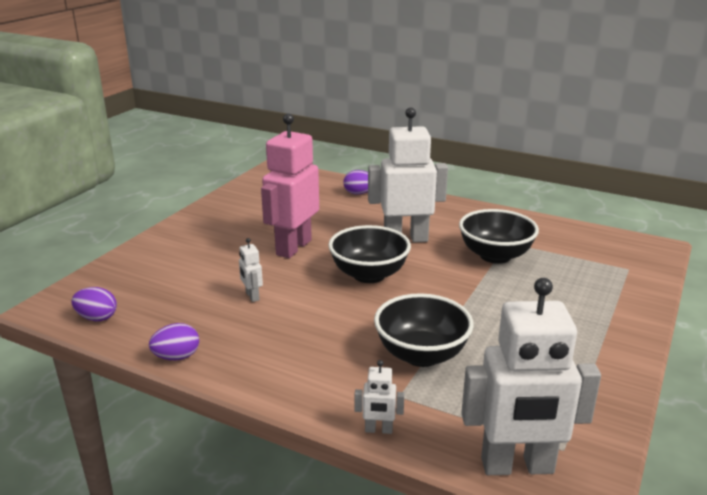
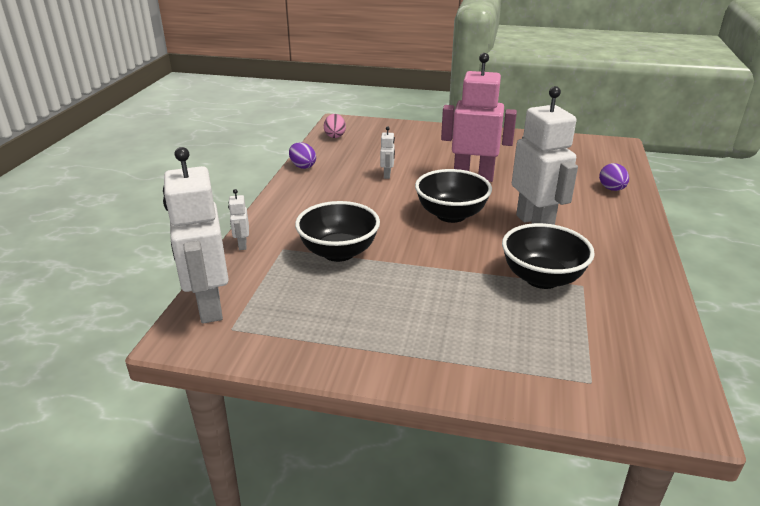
camera: 75 degrees right, 5 degrees up
(97, 318) = (335, 136): purple egg -> pink egg
(252, 296) = (387, 175): white robot -> white robot turned 135 degrees clockwise

